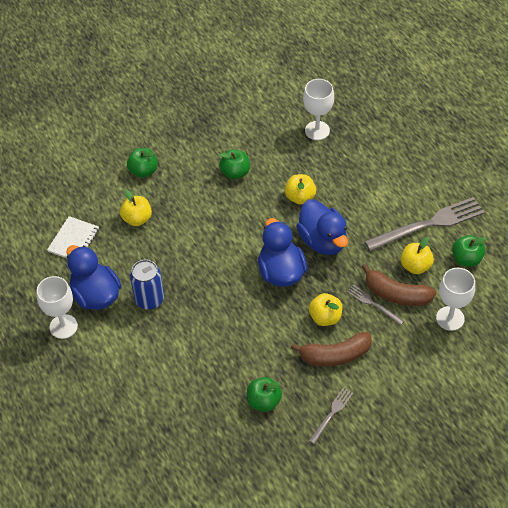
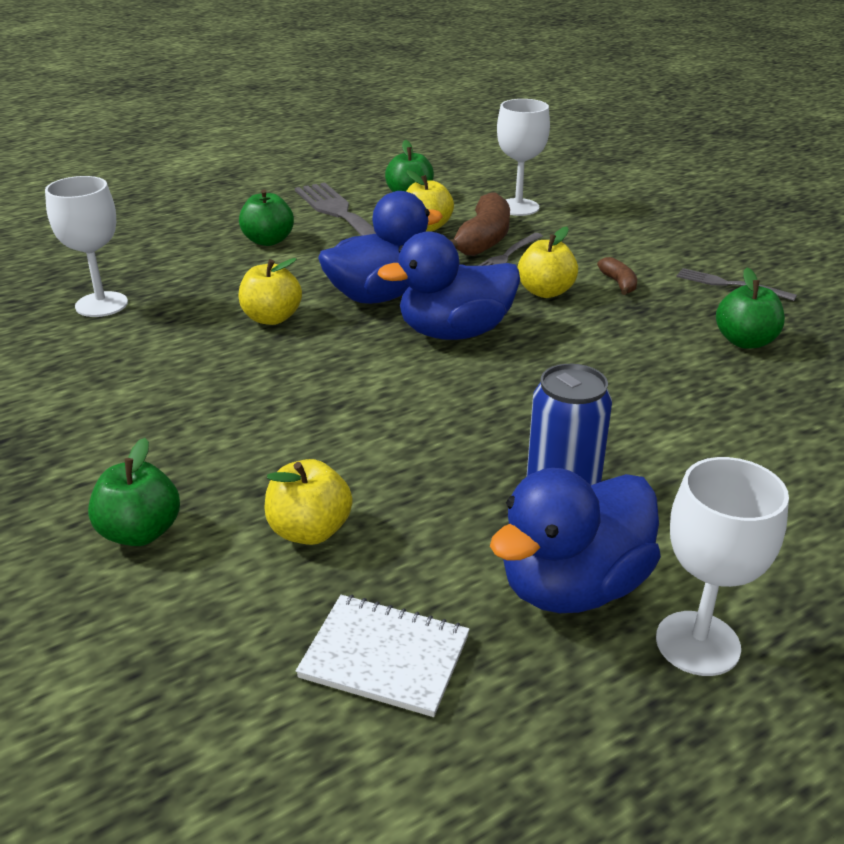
camera: 95 degrees left, 20 degrees down
(235, 172) = (187, 391): green apple -> green apple (268, 241)
(335, 355) = (618, 283): brown banana -> brown banana, size x0.50

